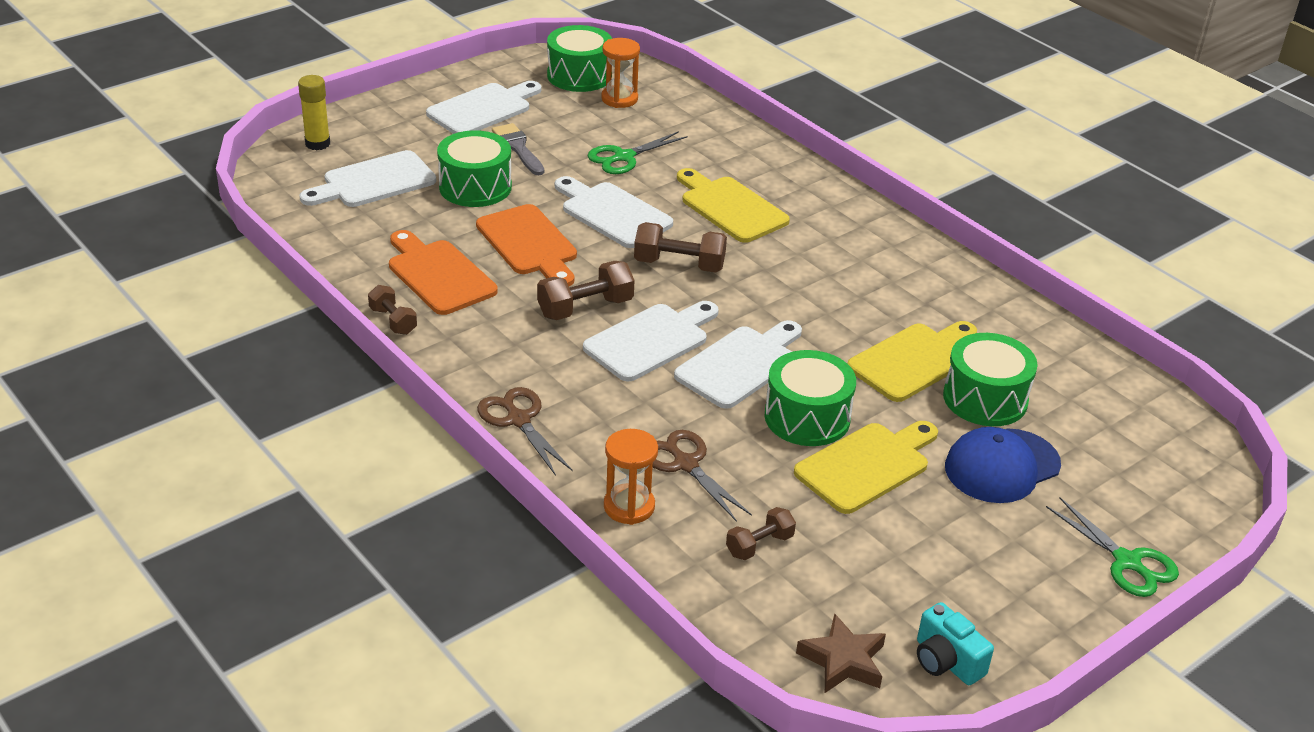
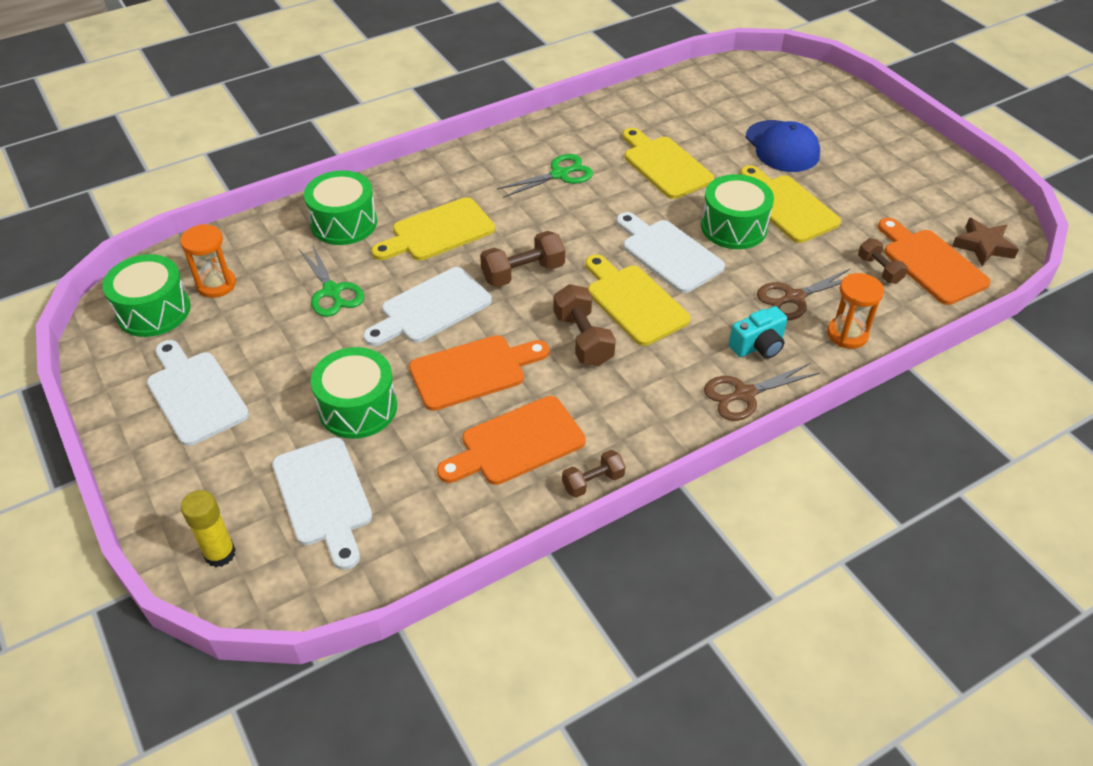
camera: 80 degrees left, 10 degrees up
(518, 148) = (289, 369): grey brush -> none
(651, 340) = (633, 301): white cutting board -> yellow cutting board
(679, 265) = (523, 273): brown dumbbell -> brown dumbbell turned 45 degrees clockwise
(787, 598) = (930, 263): none -> orange cutting board
(946, 661) = (972, 202): turquoise camera -> turquoise camera (758, 346)
(985, 398) = (709, 140): green drum -> green drum (344, 223)
(1127, 562) = (868, 116): green scissors -> green scissors (559, 174)

